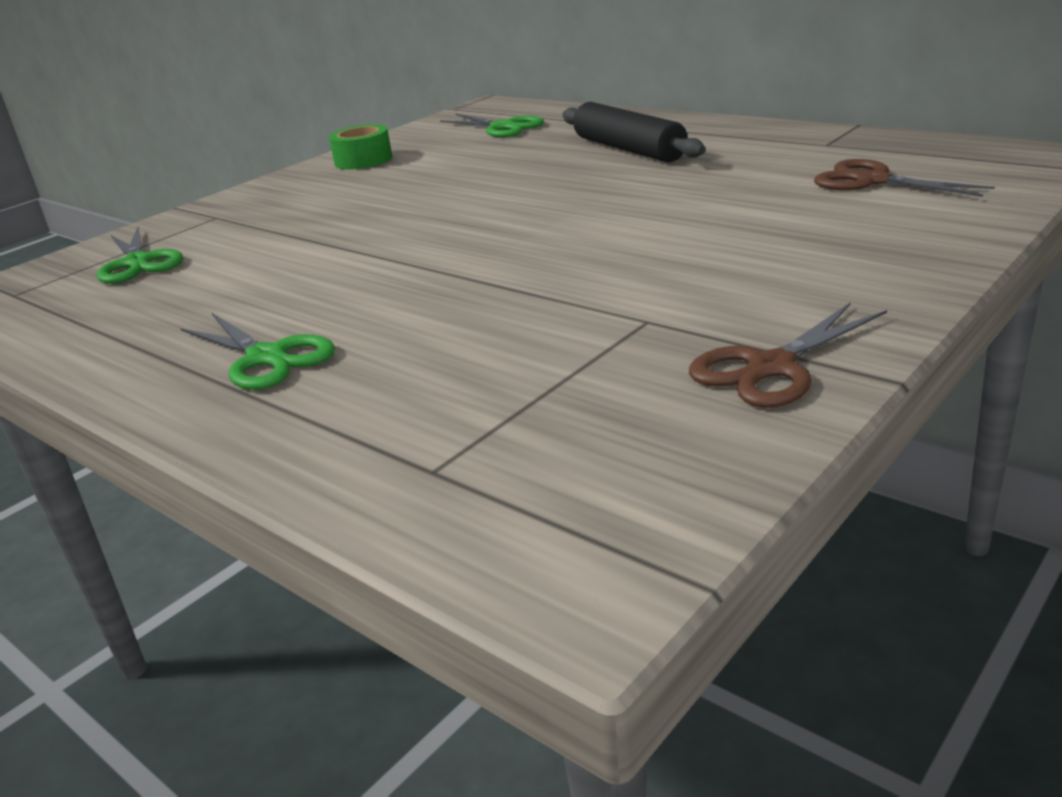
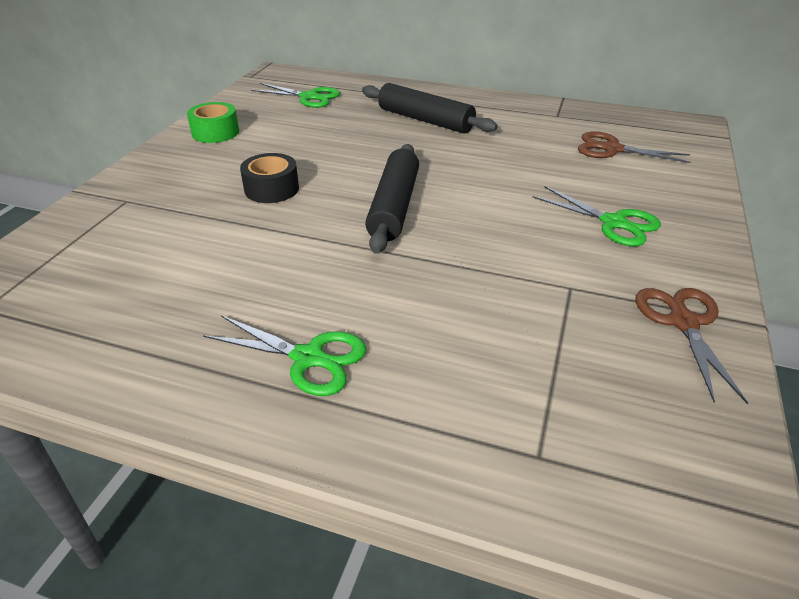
camera: 25 degrees left, 10 degrees up
(138, 263) = (91, 259): green scissors -> green scissors (613, 223)
(374, 211) = (271, 189): none -> black tape
(500, 232) = (394, 206): none -> black rolling pin
(772, 367) = (683, 322): brown scissors -> brown scissors turned 150 degrees clockwise

